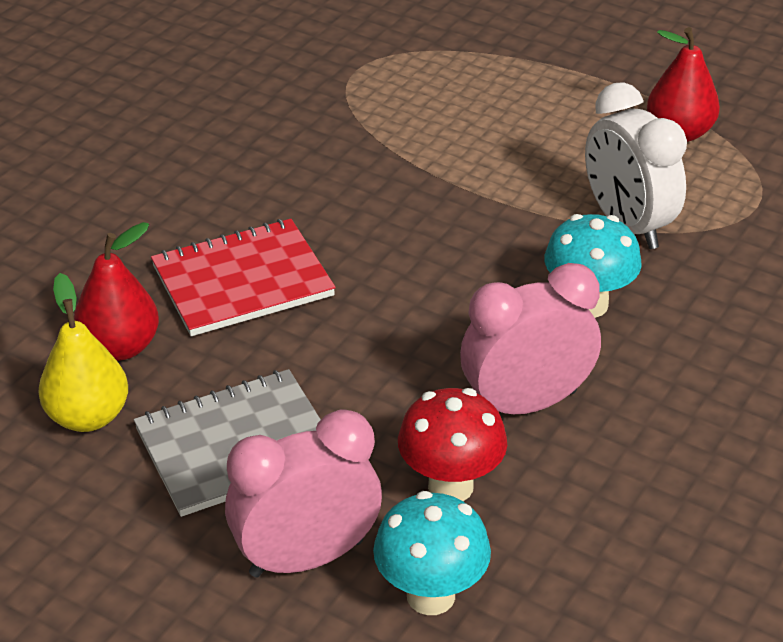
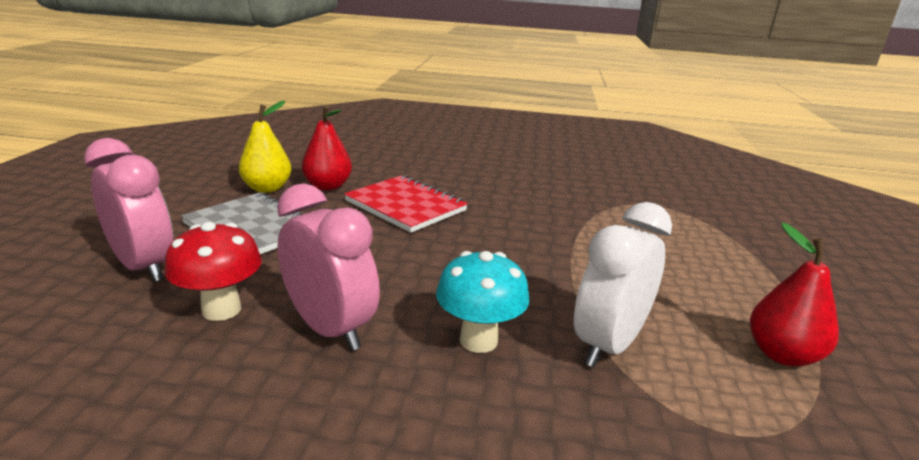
camera: 65 degrees right, 15 degrees down
(430, 595) = (95, 321): turquoise mushroom -> none

